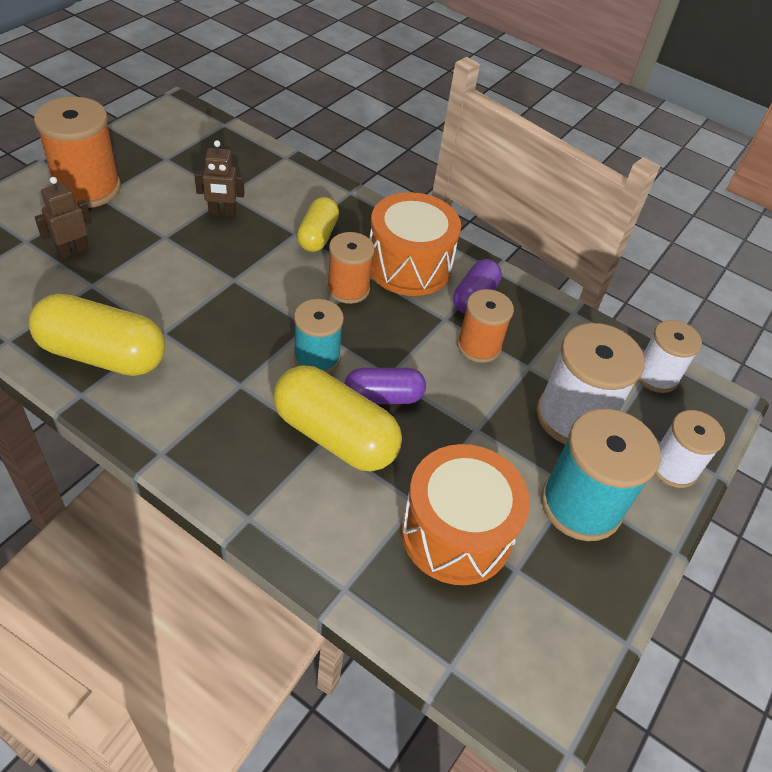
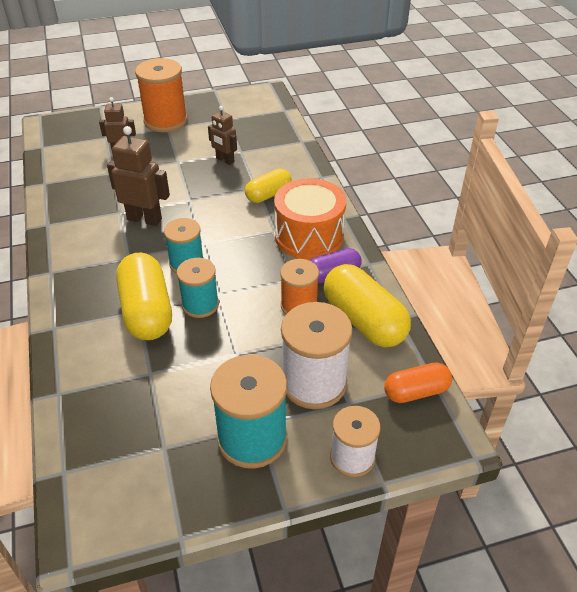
camera: 45 degrees right, 5 degrees down
(103, 354) = (78, 209): yellow capsule -> yellow capsule (364, 320)
(206, 327) = (144, 219): none -> brown robot
(348, 289) = (252, 233): orange spool -> none
(383, 397) = (200, 304): purple capsule -> turquoise spool
(456, 532) = (153, 404): orange drum -> none
(656, 376) = (416, 392): white spool -> orange capsule

